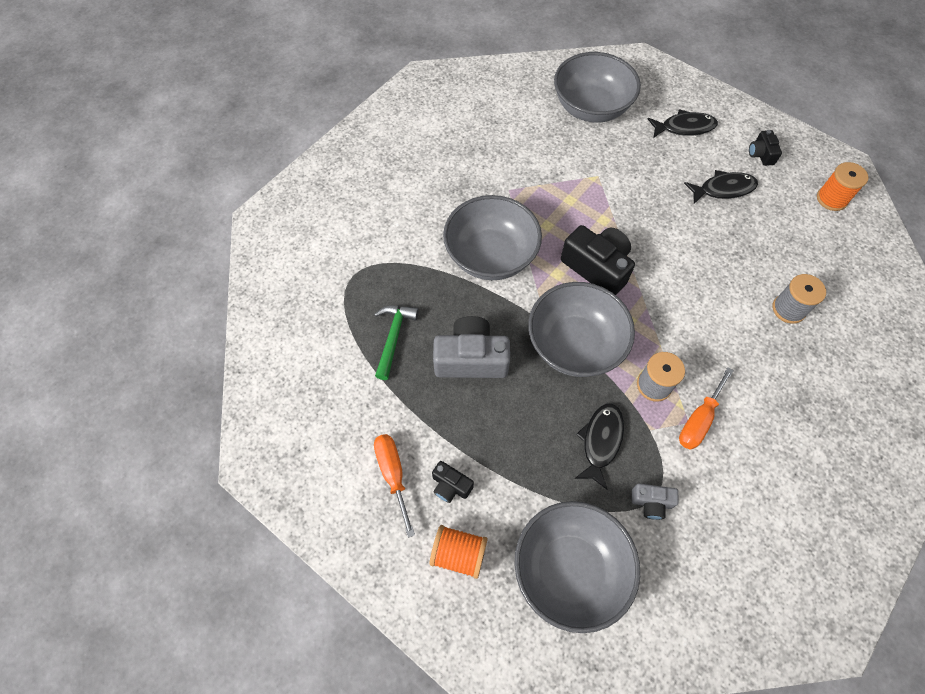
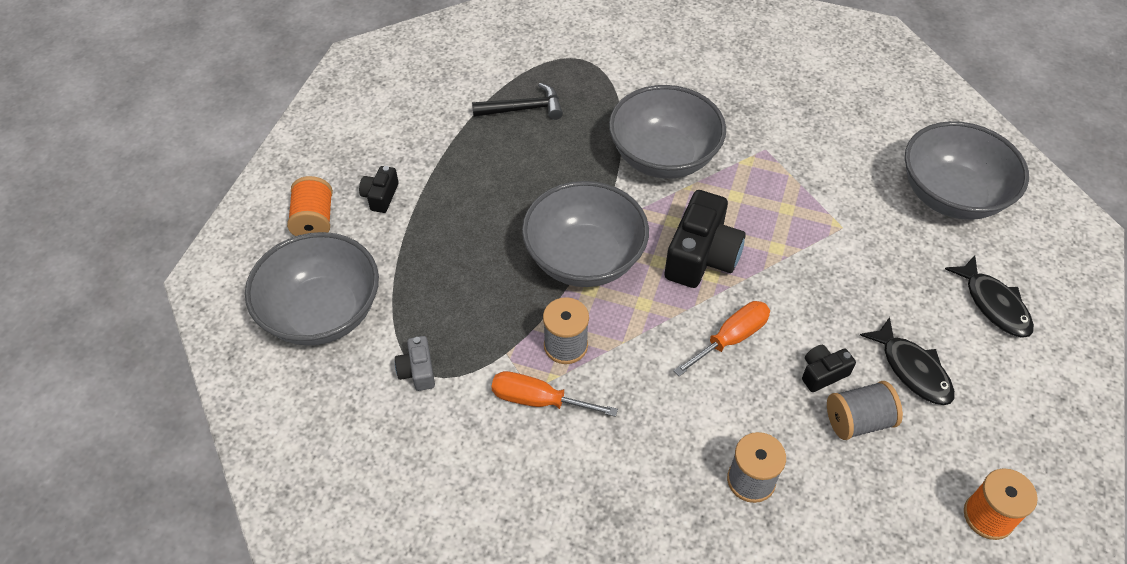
camera: 70 degrees right, 10 degrees down
(393, 337) = (523, 109): green hammer -> black hammer
(393, 474) = (378, 151): orange screwdriver -> orange screwdriver (731, 338)
(471, 359) = (526, 174): grey camera -> none
(601, 441) = (474, 309): black fish -> none
(755, 233) = (858, 421): none -> grey spool
(761, 154) = (1011, 407): black camera -> black camera (822, 373)

